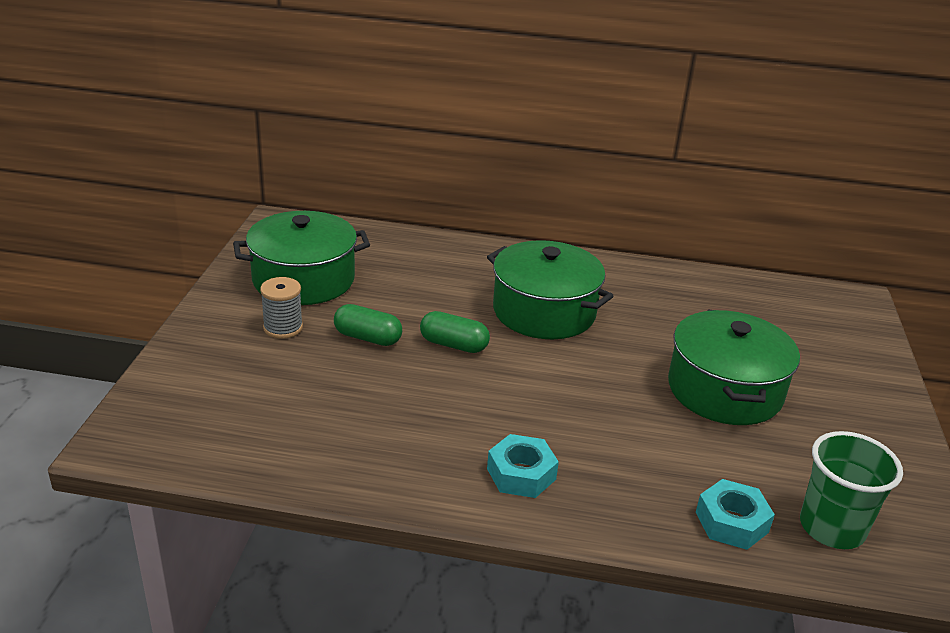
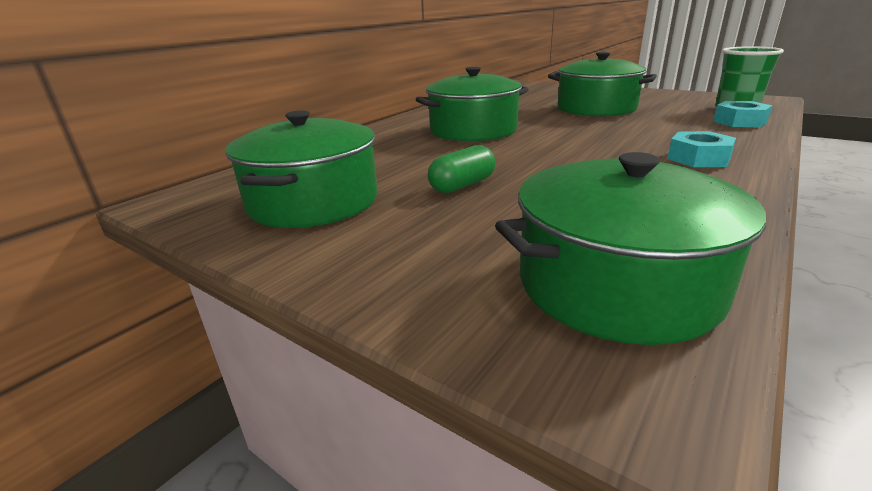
camera: 60 degrees left, 5 degrees down
(222, 427) = (616, 284): none -> green pot
(283, 328) = (405, 222): grey spool -> none
(454, 345) = (500, 158): green capsule -> none

